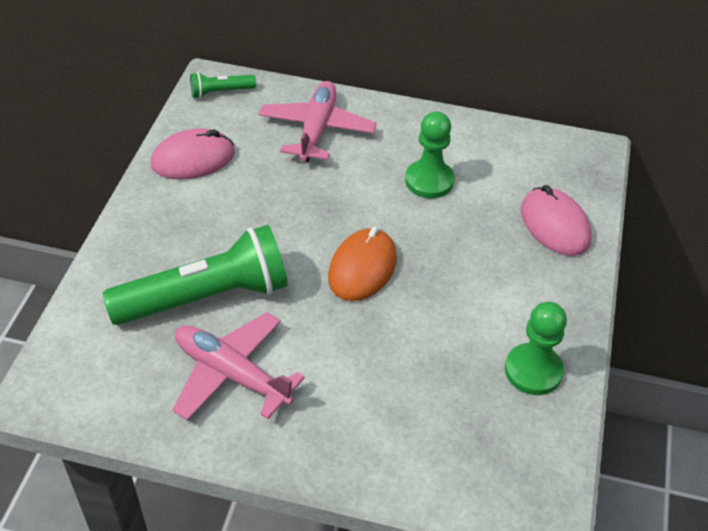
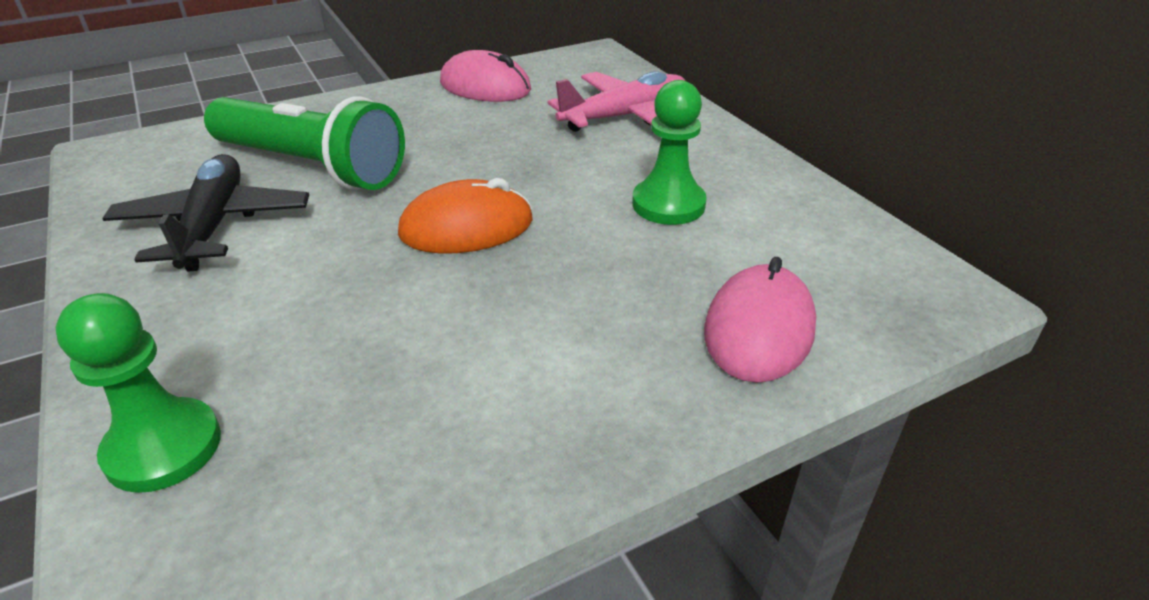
camera: 50 degrees right, 10 degrees down
(221, 92) = (589, 61): green flashlight -> none
(232, 374) = (214, 225): pink plane -> black plane
(533, 371) = (451, 451): green pawn -> green pawn (163, 447)

